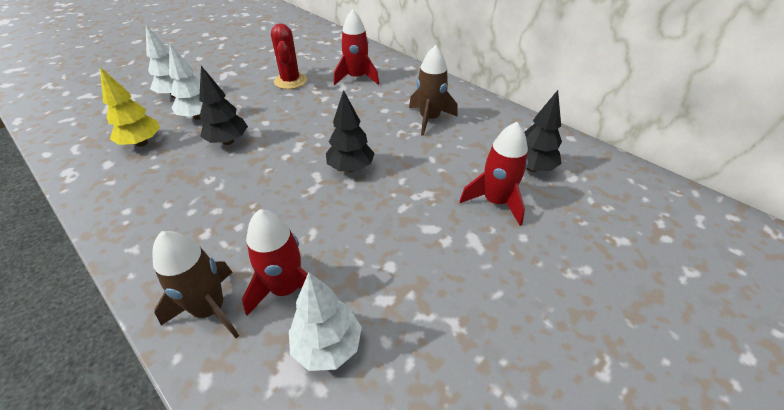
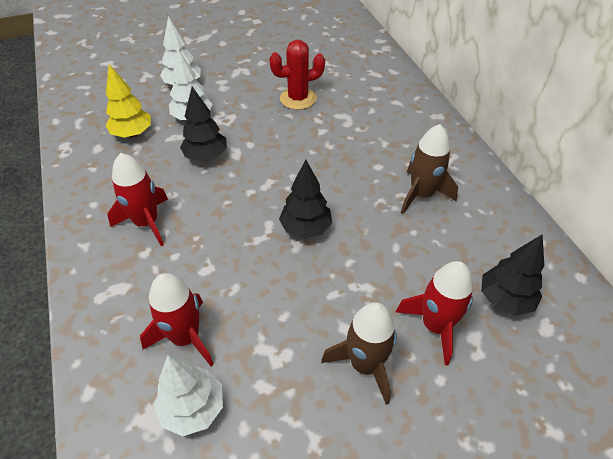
camera: 25 degrees right, 5 degrees up
(210, 309) = (118, 330): brown rocket -> brown rocket (365, 364)
(290, 81) = (298, 98): red cactus -> red cactus turned 60 degrees clockwise
(357, 78) = (370, 114): red rocket -> red rocket (146, 222)

